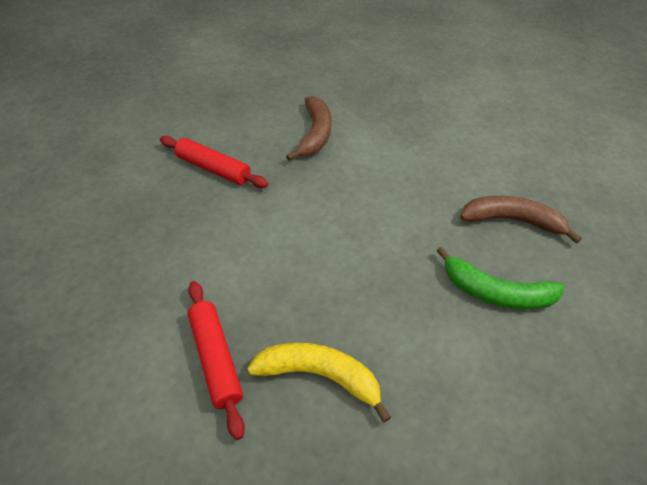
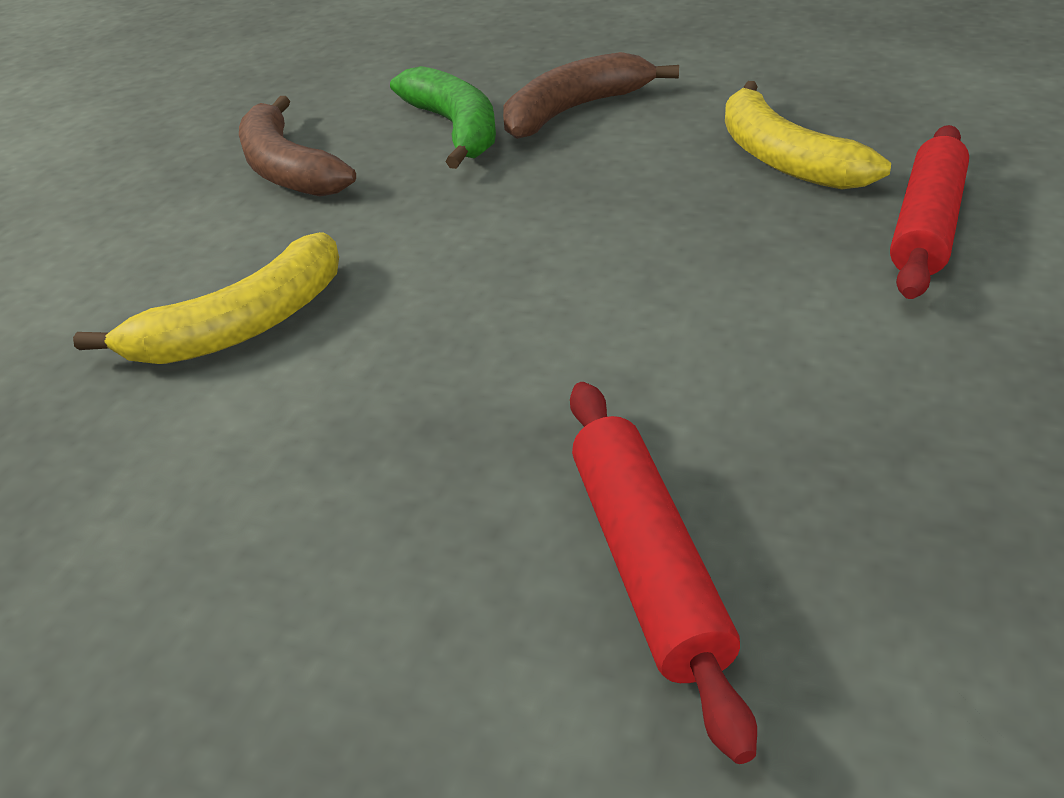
camera: 130 degrees left, 10 degrees down
(315, 134) = (278, 491): brown banana -> brown banana (574, 110)
(398, 159) = (243, 325): none -> yellow banana

